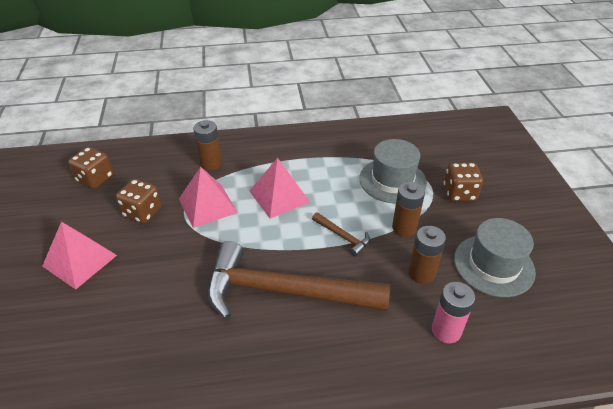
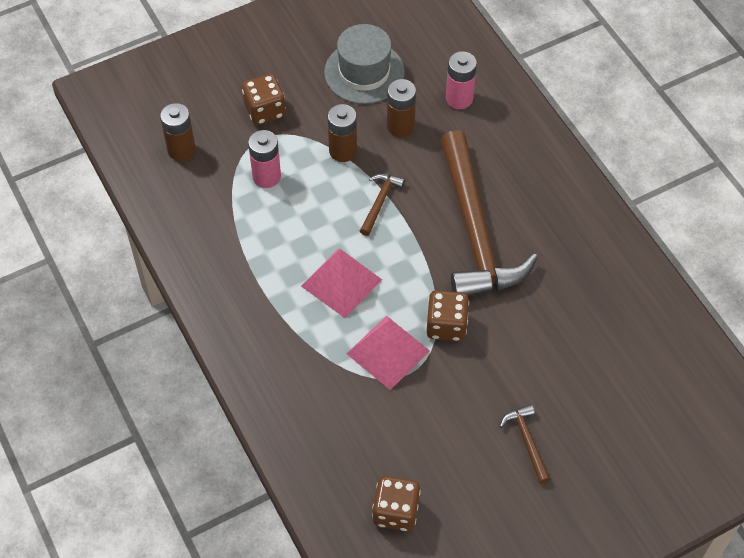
camera: 110 degrees left, 15 degrees up
(79, 260) = (527, 441): pink pyramid -> brown hammer
(142, 212) = (429, 417): brown dice -> brown dice (446, 325)
(211, 163) = (310, 384): brown battery -> brown battery (181, 150)
(392, 180) = (266, 176): grey hat -> pink battery

